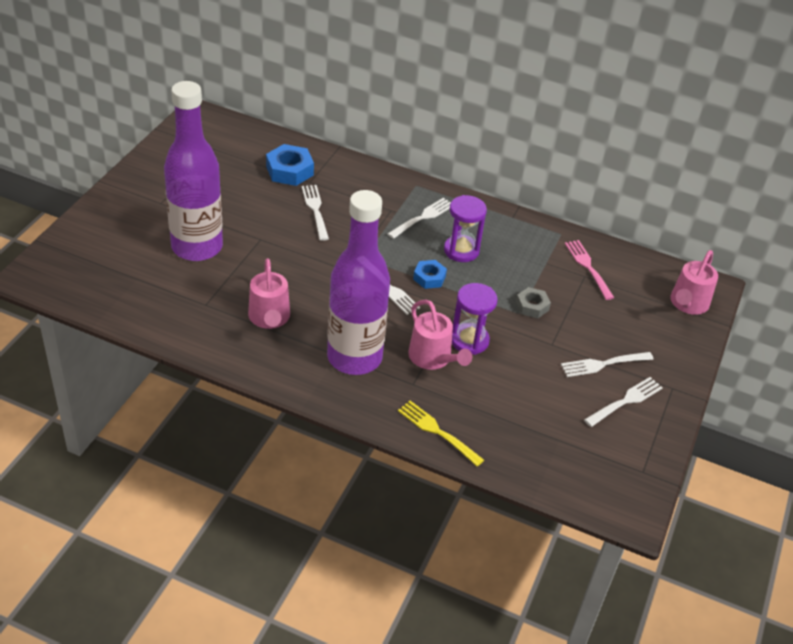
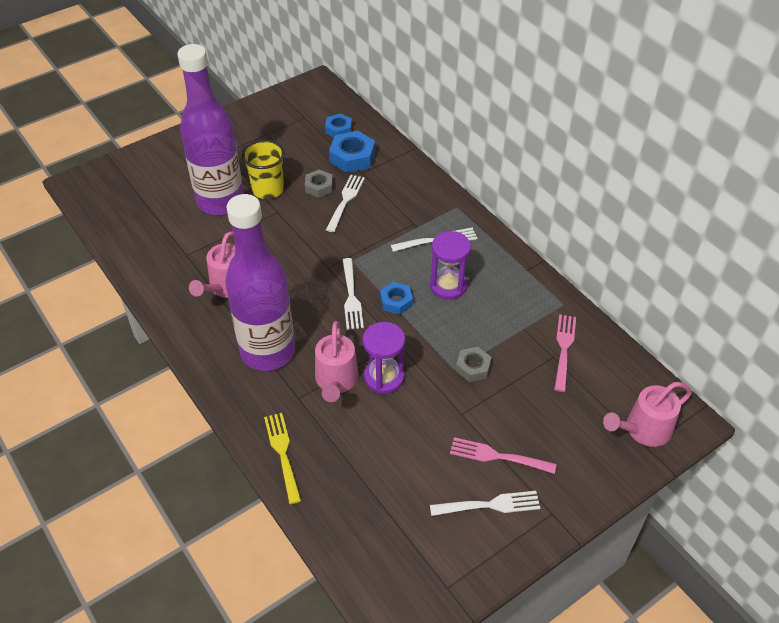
camera: 35 degrees right, 5 degrees up
(234, 222) = (268, 189): none -> yellow cup
(256, 150) = (339, 129): none -> blue nut
(280, 205) = (319, 187): none -> grey nut
(604, 364) = (498, 456): white fork -> pink fork

